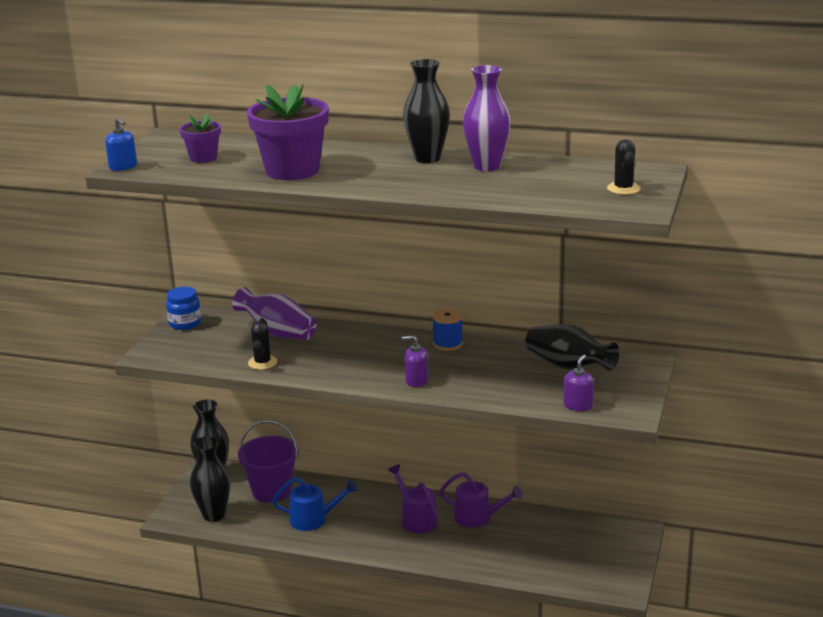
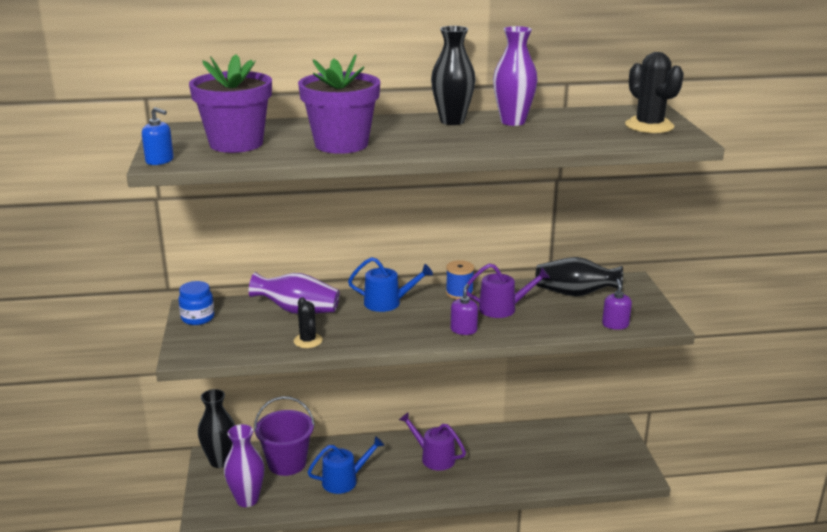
camera: 25 degrees left, 0 degrees up
(203, 158) = (236, 143): purple flower pot -> purple flower pot, size x1.91
(214, 515) = (247, 499): black vase -> purple vase
(368, 340) = (387, 303): none -> blue watering can
(416, 381) = (463, 330): purple soap dispenser -> purple soap dispenser turned 120 degrees clockwise
(477, 517) = (483, 443): purple watering can -> purple watering can (502, 308)
(623, 189) = (649, 126): black cactus -> black cactus, size x1.62

